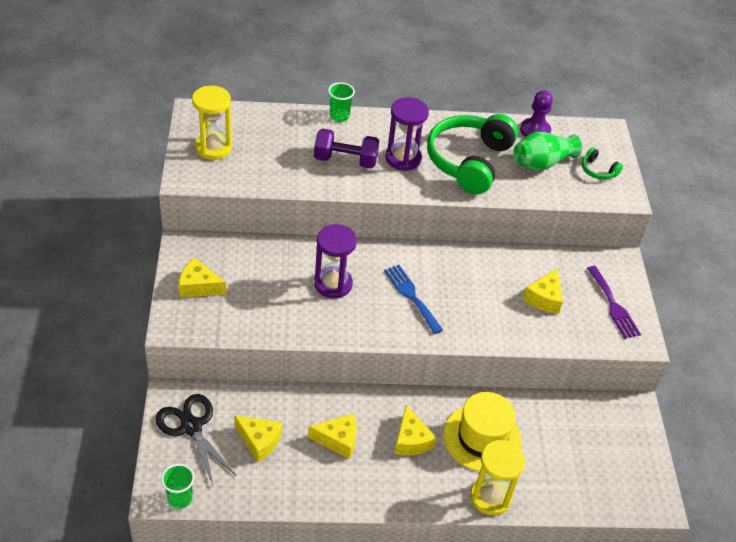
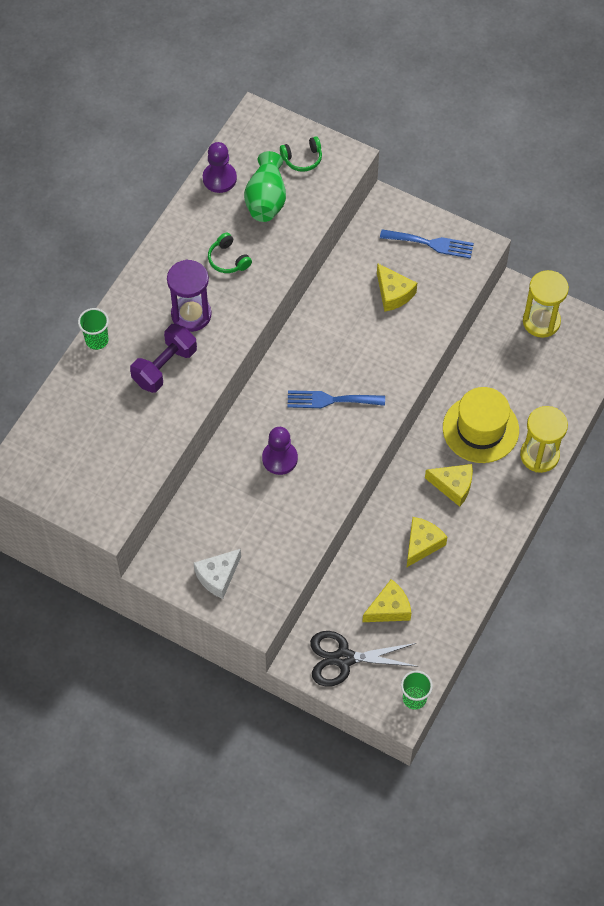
camera: 55 degrees left, 15 degrees up
(198, 286) = (218, 576): yellow cheese -> white cheese
(213, 148) = (76, 478): yellow hourglass -> yellow hourglass (541, 321)
(333, 284) = (279, 458): purple hourglass -> purple pawn
(469, 161) = (228, 259): green headphones -> green headphones, size x0.41
(613, 305) = (431, 244): purple fork -> blue fork

